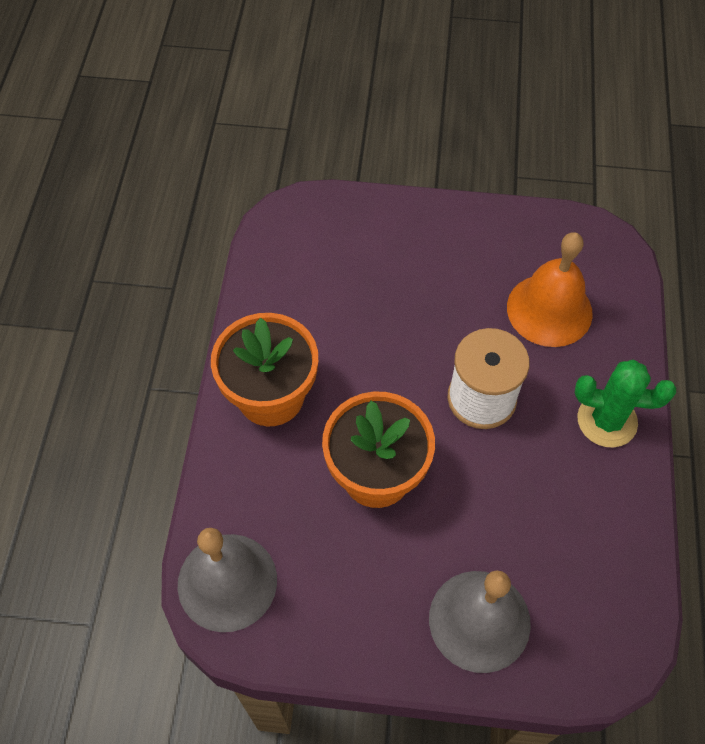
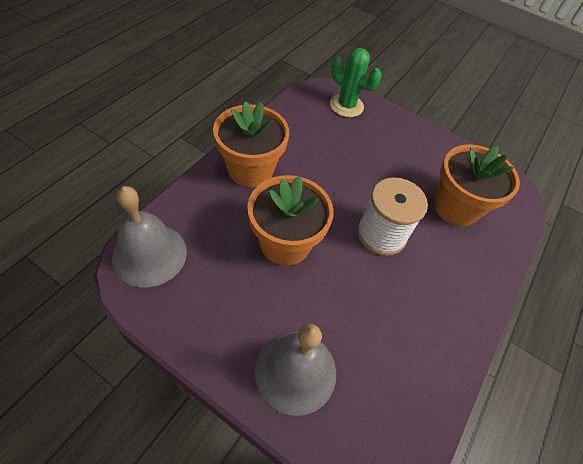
camera: 20 degrees right, 5 degrees down
(549, 310) = (456, 207): orange bell -> orange flower pot
(607, 420) = (462, 290): green cactus -> green cactus (346, 106)

